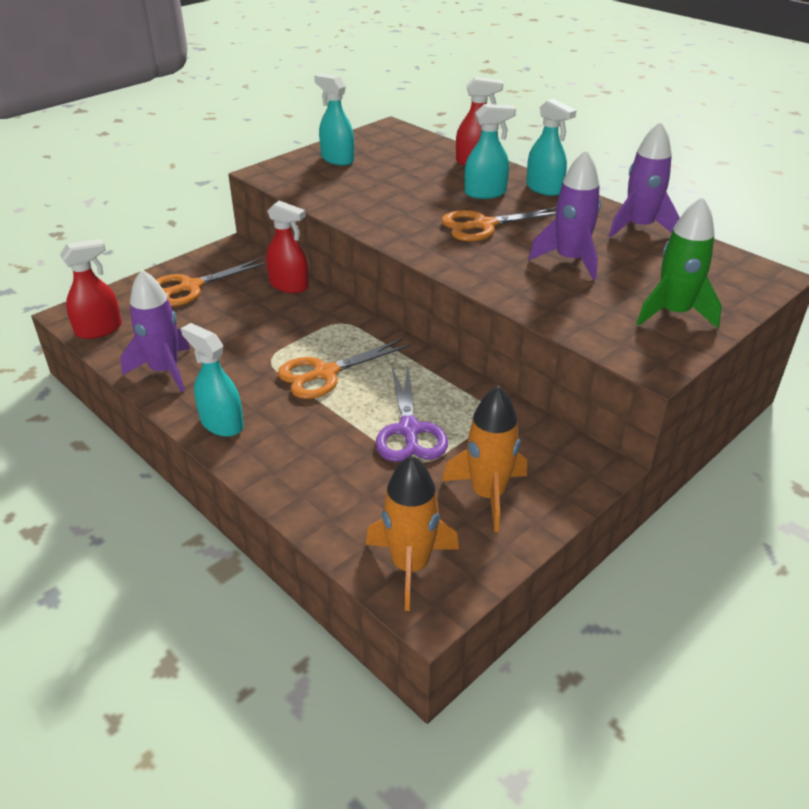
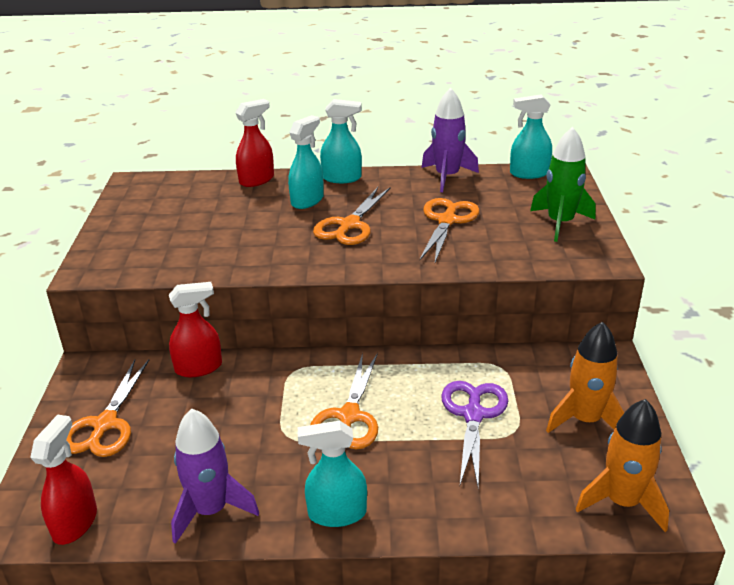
camera: 45 degrees left, 5 degrees down
(337, 159) = (135, 229): turquoise spray bottle -> turquoise spray bottle (528, 173)
(409, 430) = (473, 415): purple scissors -> purple scissors turned 120 degrees counterclockwise
(570, 260) = (447, 221): purple rocket -> orange scissors

